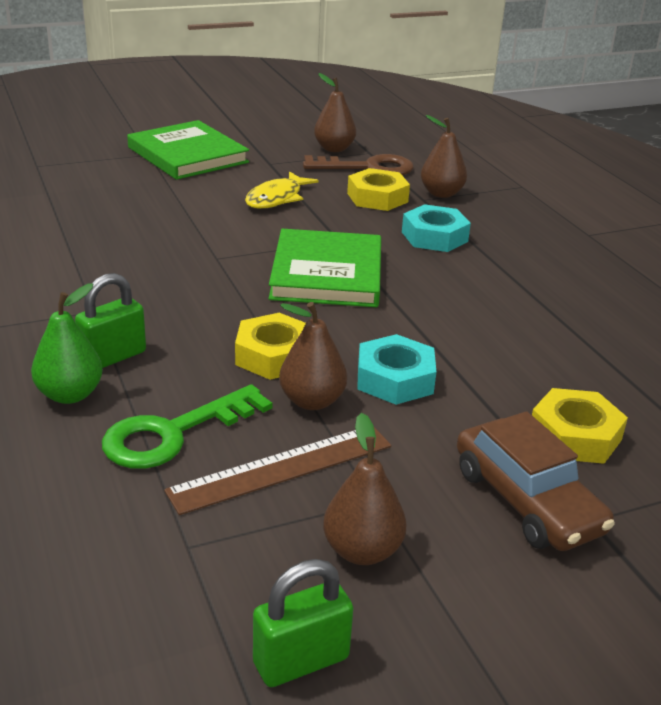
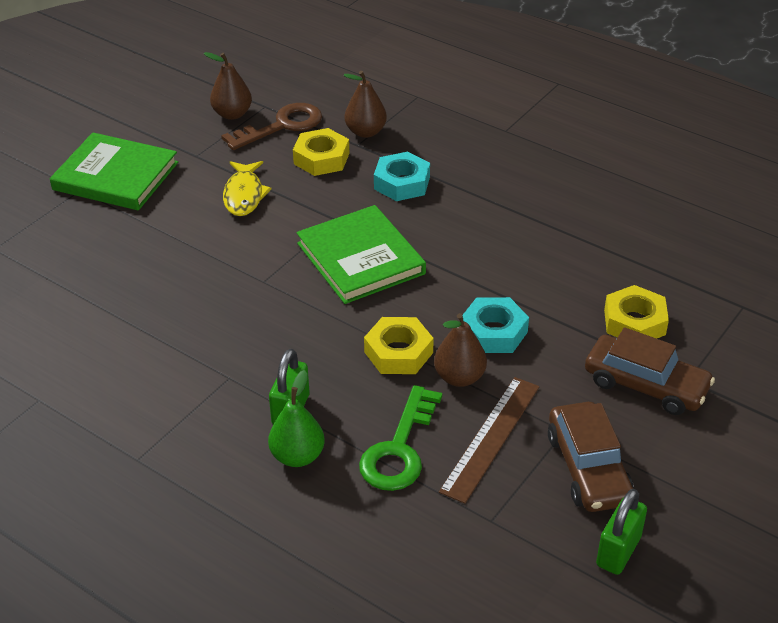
camera: 30 degrees left, 10 degrees up
(362, 550) = (588, 468): brown pear -> brown car

